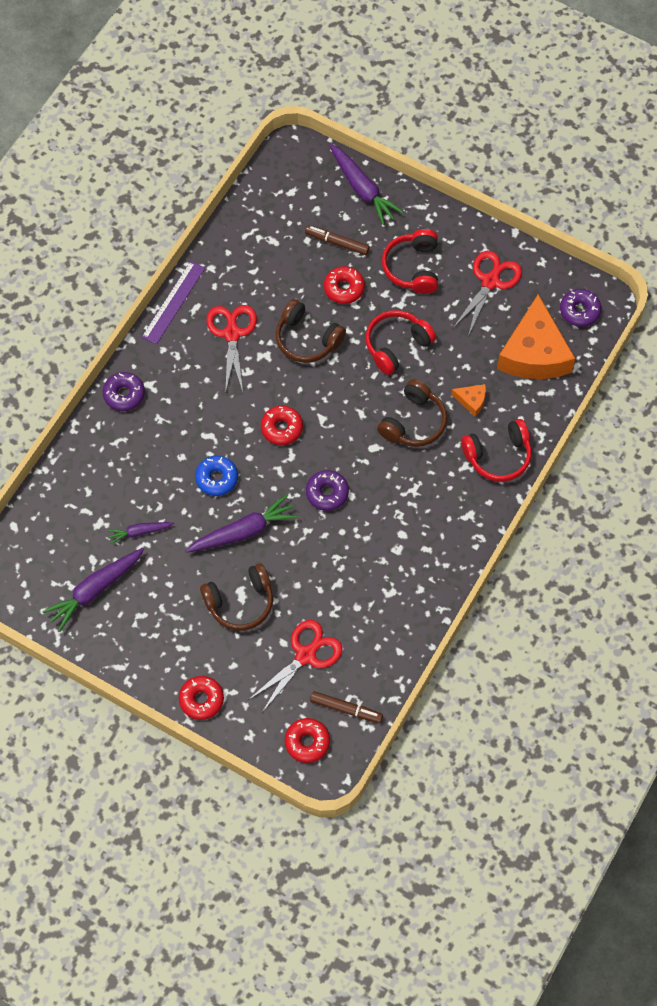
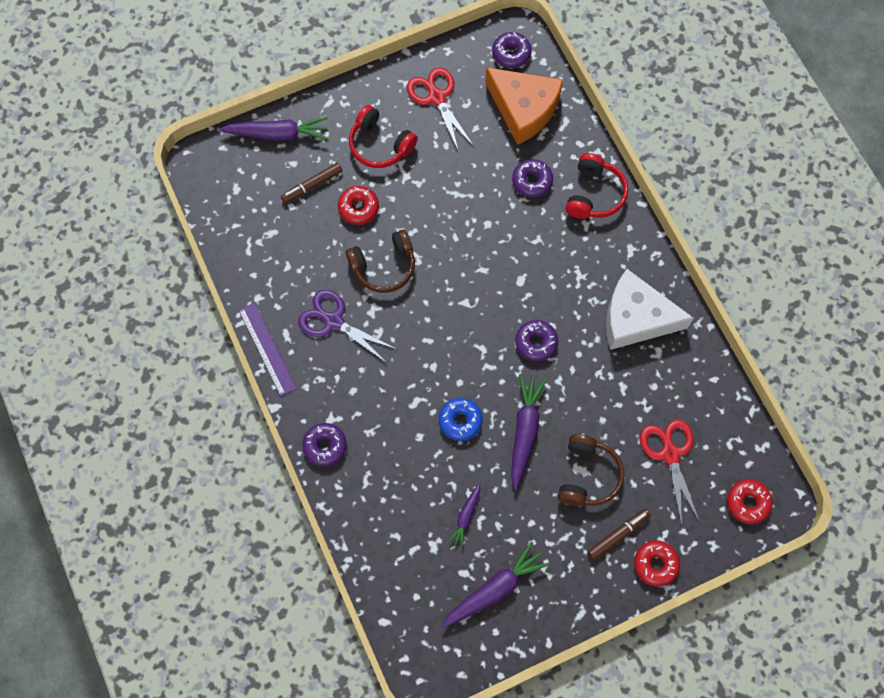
camera: 55 degrees left, 5 degrees up
(95, 590) = (494, 589): purple carrot -> purple carrot turned 120 degrees counterclockwise
(232, 334) = (333, 321): red scissors -> purple scissors
(282, 428) = (451, 339): red donut -> none
(346, 709) = (738, 453): brown marker -> brown marker (618, 535)
(396, 345) = (441, 203): red headphones -> none
(408, 557) = (636, 318): none -> white cheese
(413, 422) = (520, 236): brown headphones -> none
(471, 401) = (532, 181): orange cheese -> purple donut

